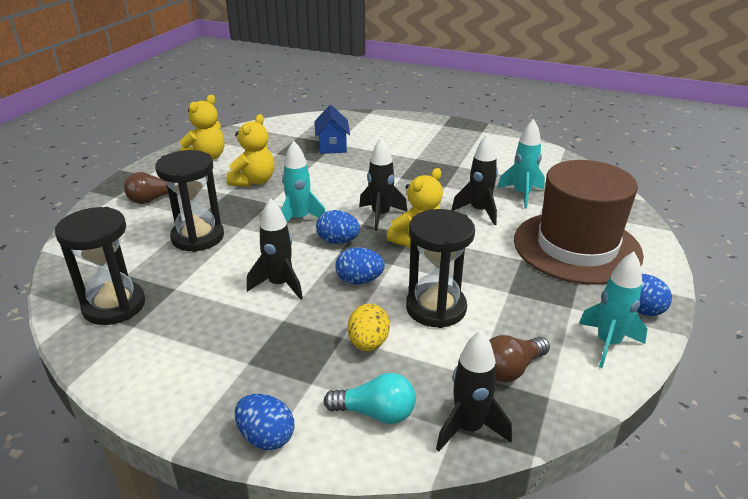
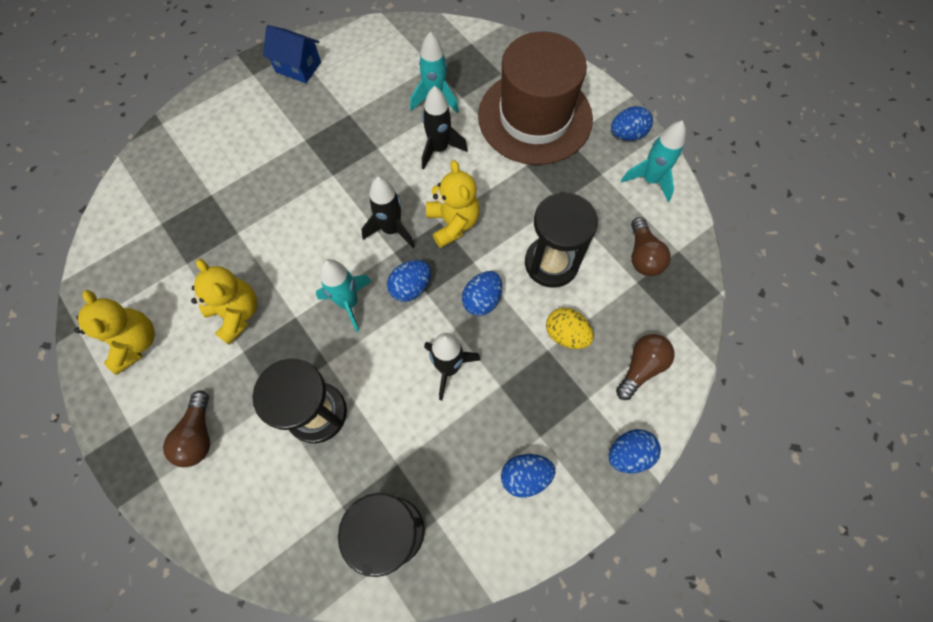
camera: 60 degrees left, 35 degrees up
(200, 366) = (525, 476): none -> blue egg
(332, 146) = (216, 200): blue house -> blue house (298, 67)
(375, 413) = (641, 367): turquoise light bulb -> brown light bulb
(468, 428) = (682, 316): black rocket -> none

